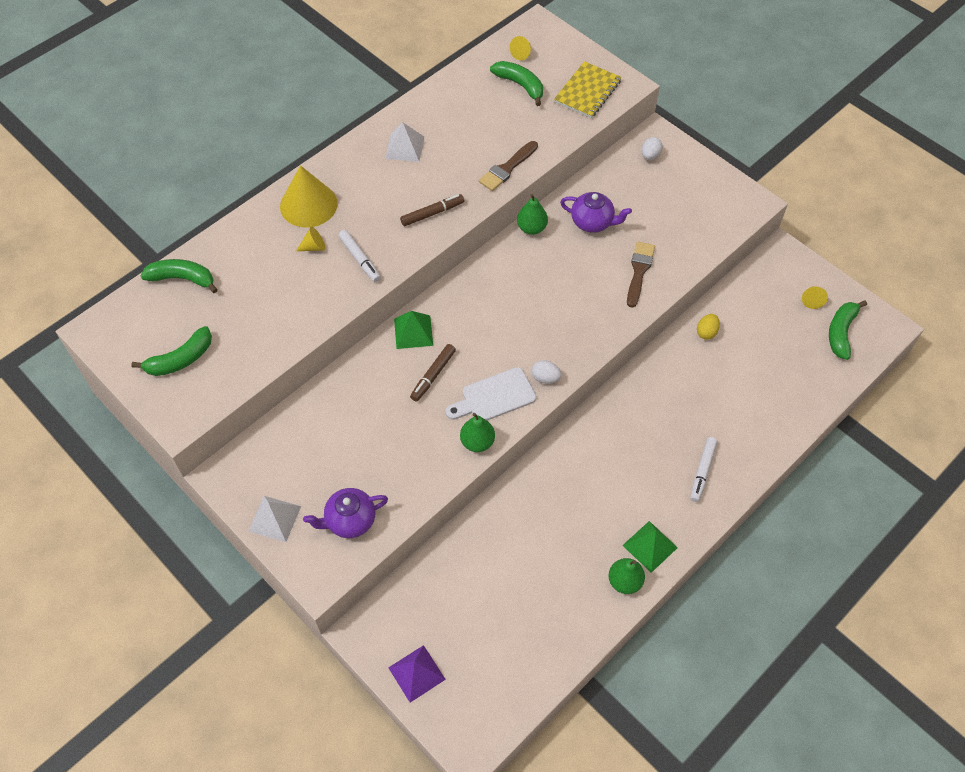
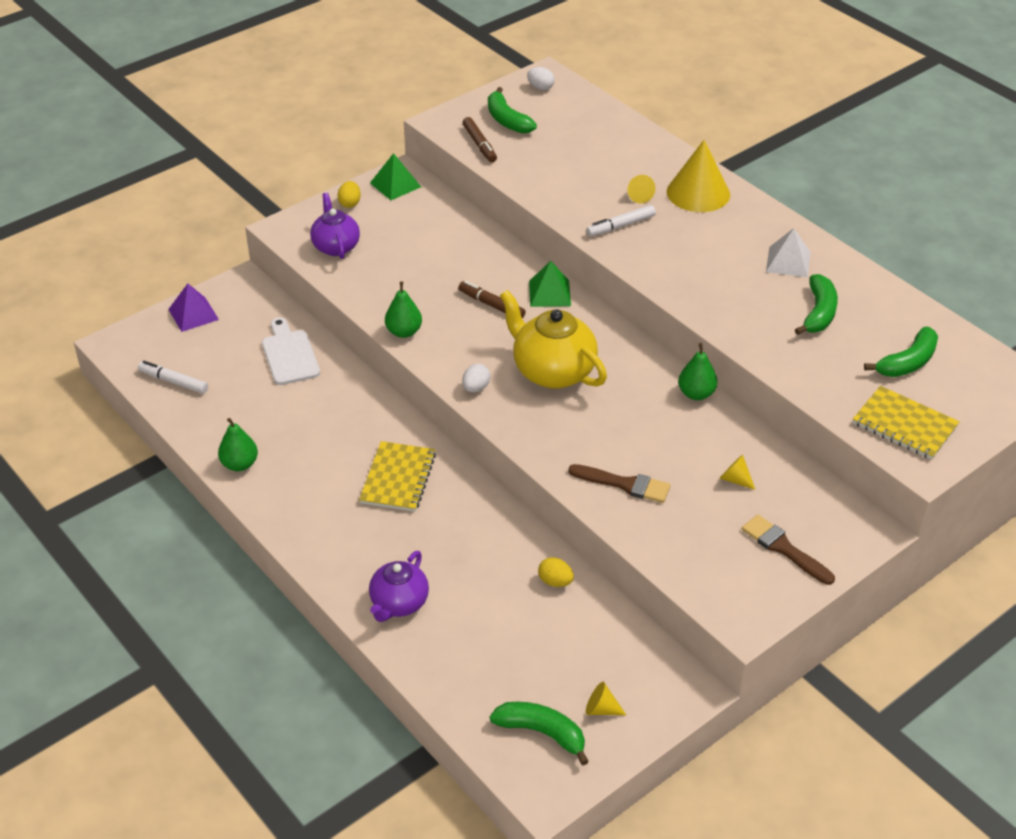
camera: 95 degrees right, 15 degrees down
(182, 278) = (602, 118): green banana -> green banana (818, 313)
(274, 518) = (350, 203): white pyramid -> yellow egg
(432, 213) = (685, 278): brown marker -> brown marker (479, 144)
(494, 397) = (457, 347): white cutting board -> white cutting board (289, 355)
(507, 168) = (758, 341): brown brush -> brown brush (784, 548)
(517, 324) = (552, 371): none -> yellow teapot
(522, 53) = (970, 368): yellow cone -> yellow cone (735, 479)
(592, 222) = (705, 449): purple teapot -> purple teapot (399, 603)
(620, 450) = (398, 478): none -> yellow notebook
(650, 155) = (829, 520): white egg -> white egg (540, 87)
(650, 546) = (274, 489): green pyramid -> green pyramid (395, 185)
(702, 471) = (355, 547): white marker -> white marker (173, 382)

